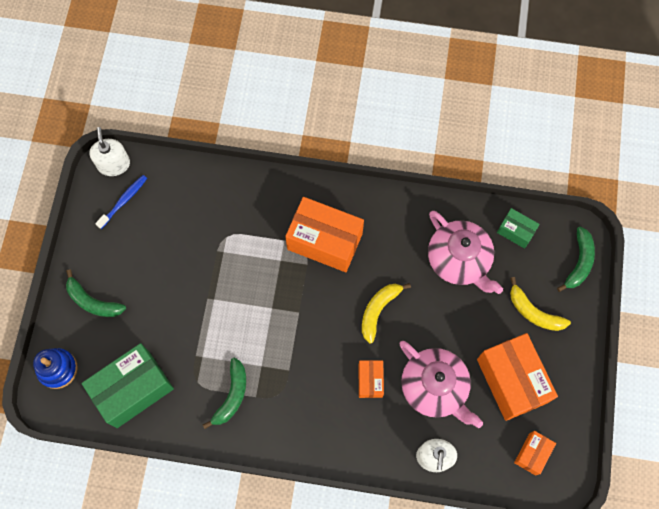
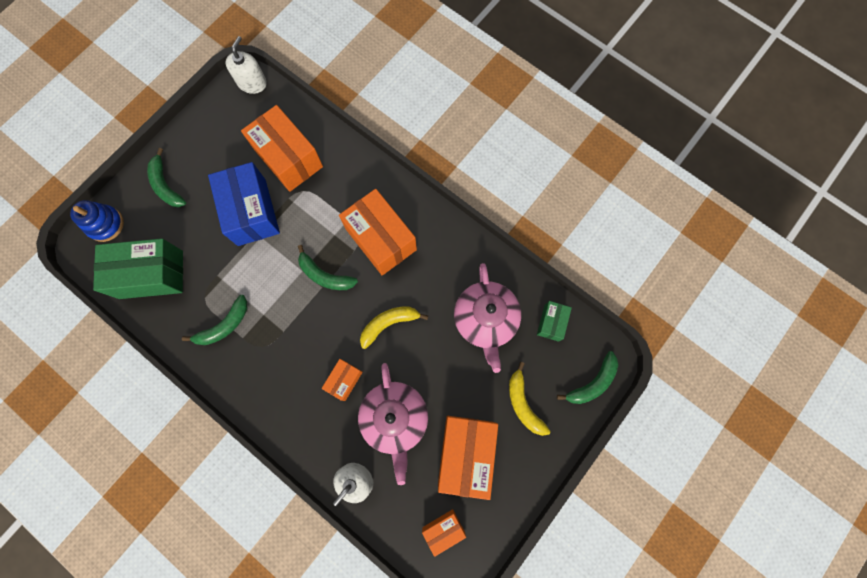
camera: 30 degrees right, 5 degrees up
(124, 201) = (241, 117): blue toothbrush -> none
(191, 282) = (251, 212): none -> blue box
(194, 215) = (288, 158): none -> orange box
(295, 300) = (325, 275): none -> green banana
(515, 231) = (551, 323): green box -> green box turned 45 degrees clockwise

